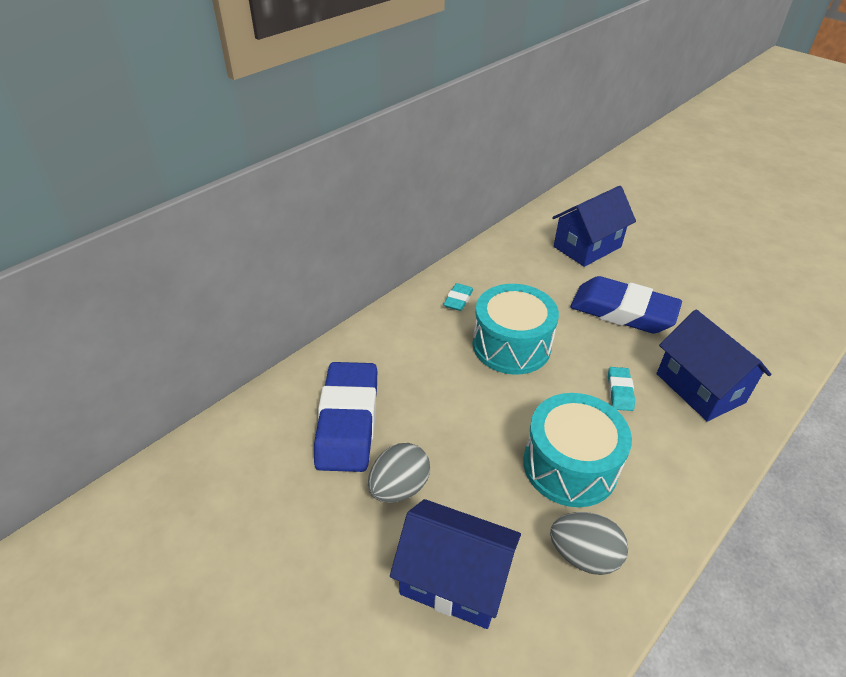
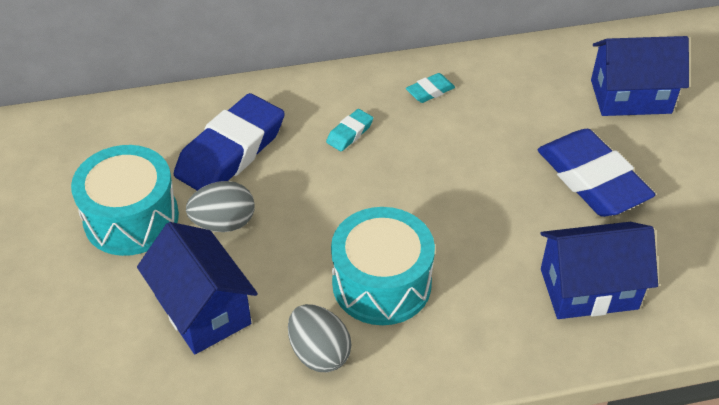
camera: 35 degrees right, 5 degrees up
(511, 345) = (438, 157): turquoise drum -> turquoise drum (131, 218)
(620, 391) = (500, 250): turquoise eraser -> turquoise eraser (350, 133)
(700, 388) = (588, 289): blue house -> blue house turned 75 degrees clockwise

